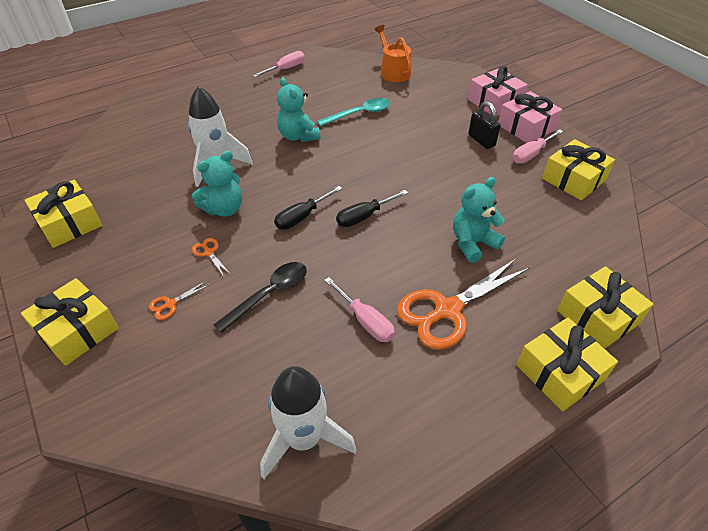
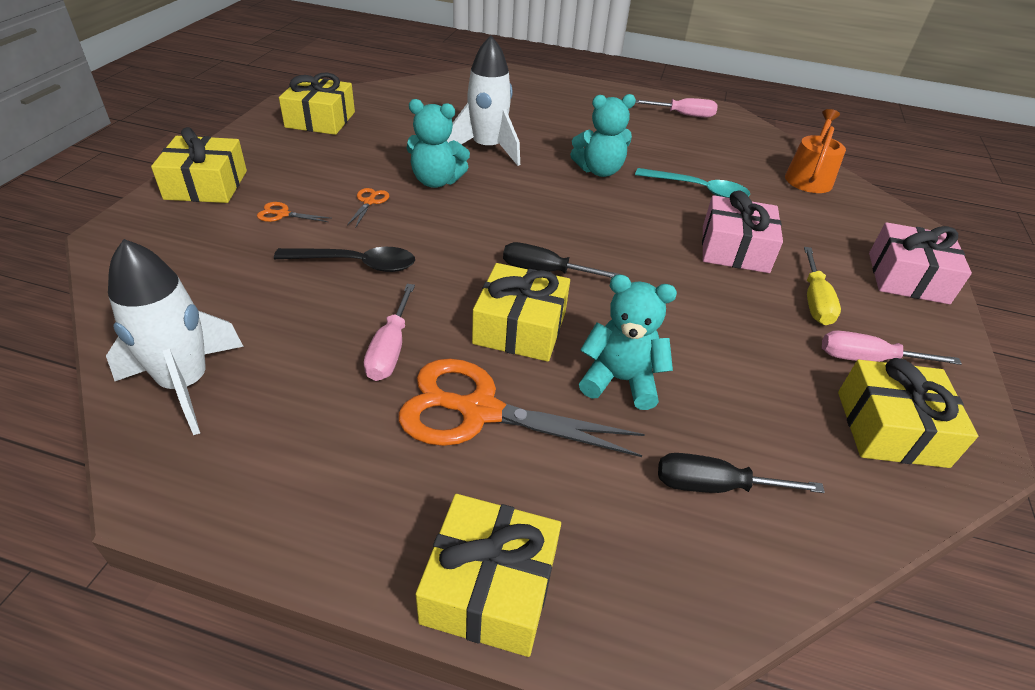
camera: 45 degrees right, 5 degrees down
(298, 136) = (599, 171): turquoise teddy bear -> turquoise teddy bear turned 120 degrees counterclockwise
(302, 217) = (488, 231): black screwdriver -> black screwdriver (714, 486)
(481, 140) = (814, 301): black padlock -> yellow screwdriver
(526, 127) = (912, 329): pink gift -> pink gift (734, 249)
(597, 317) = (646, 589): yellow gift -> yellow gift (520, 327)

